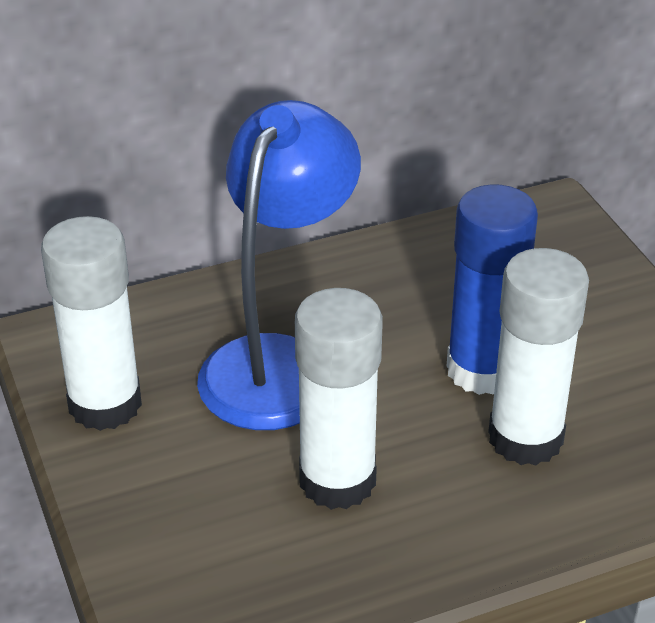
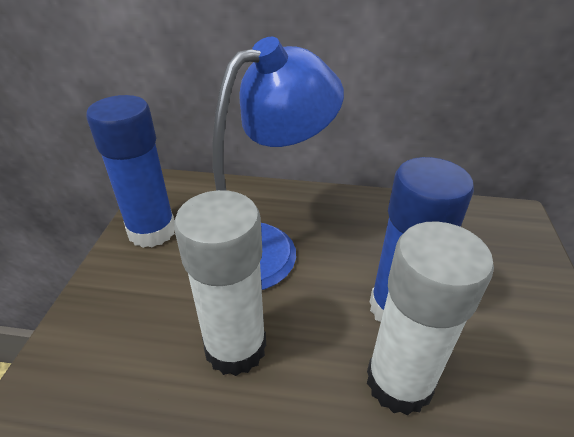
camera: 30 degrees right, 0 degrees up
(105, 404) = (152, 231): white glue stick -> blue glue stick

